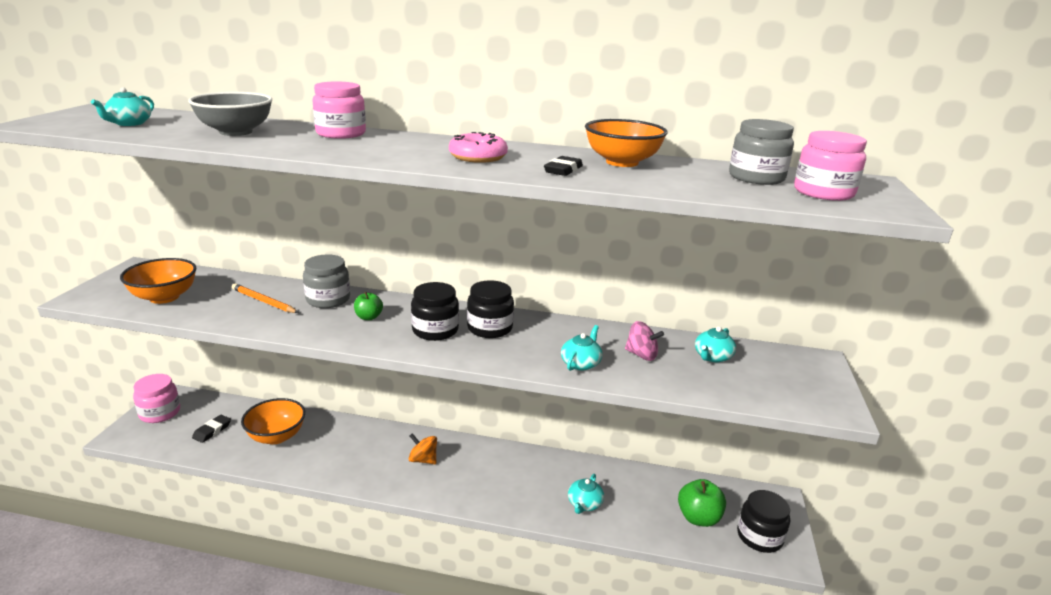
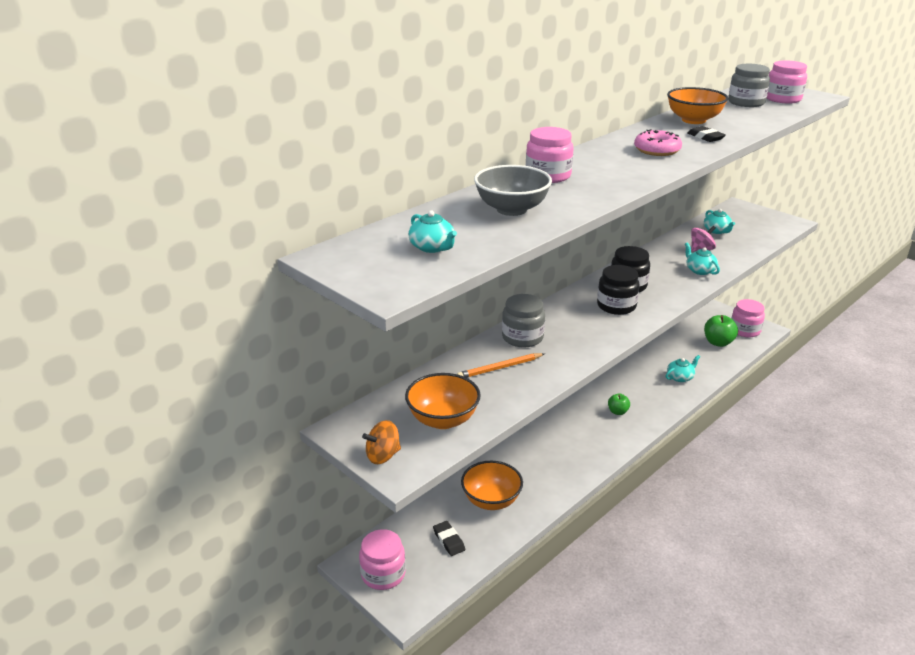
camera: 55 degrees left, 5 degrees up
(368, 317) = (572, 327): green apple -> green apple (617, 412)
(423, 460) = (584, 429): orange spinning top -> orange spinning top (383, 456)
(584, 504) = (680, 377): turquoise teapot -> turquoise teapot turned 90 degrees counterclockwise
(759, 536) = (745, 330): black jar -> pink jar

